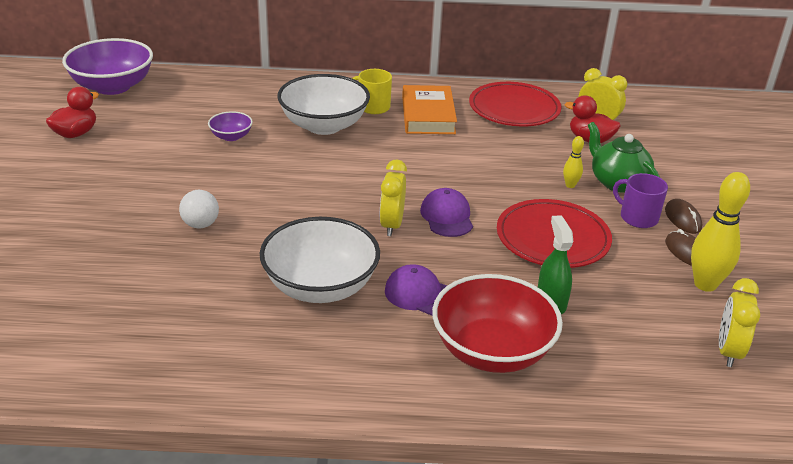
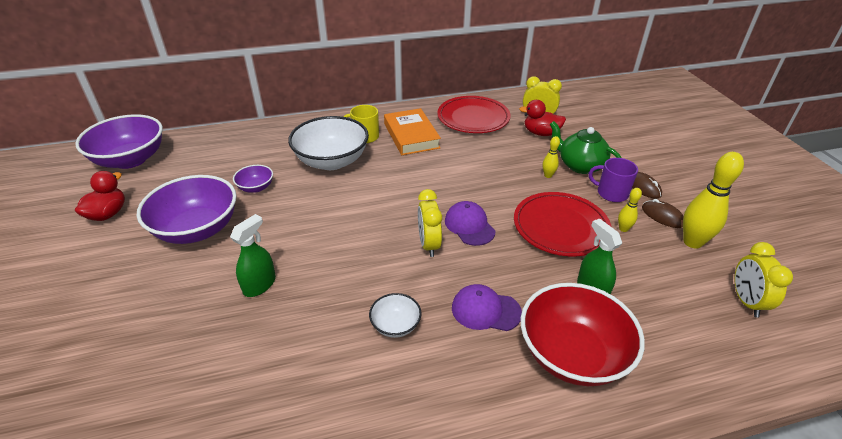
camera: 15 degrees left, 5 degrees up
(157, 164) = (197, 229): none -> purple bowl
(200, 224) = (259, 285): white ball -> green spray bottle
(320, 286) = (395, 325): white bowl -> white bowl, size x0.47
(627, 255) = (623, 229): none -> yellow bowling pin

